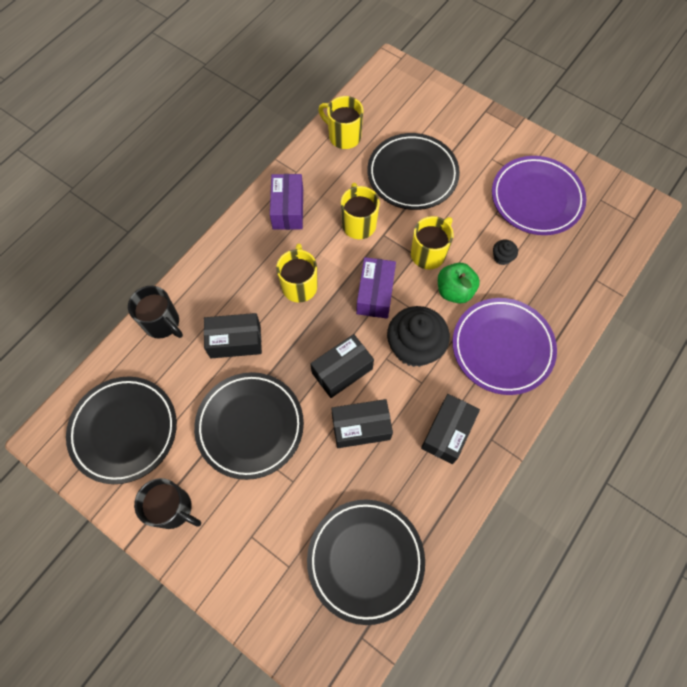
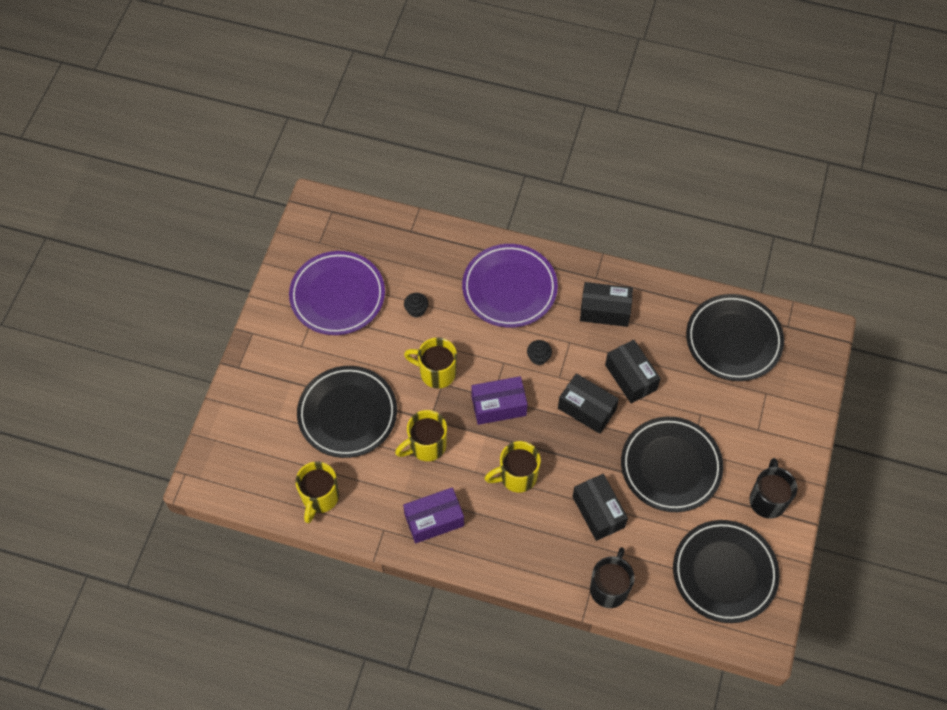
camera: 110 degrees left, 5 degrees down
(414, 347) = (538, 357): black cupcake -> black cupcake, size x0.44
(454, 291) = (468, 340): green apple -> none

